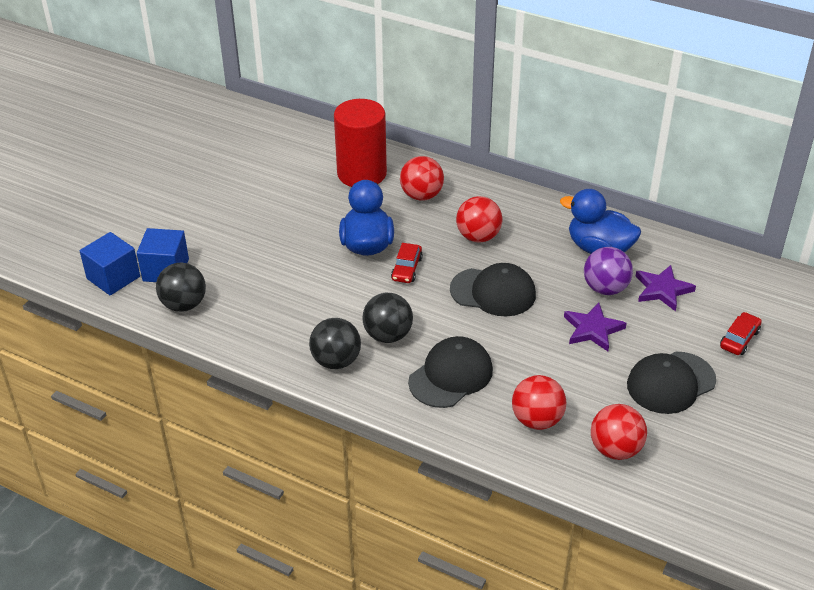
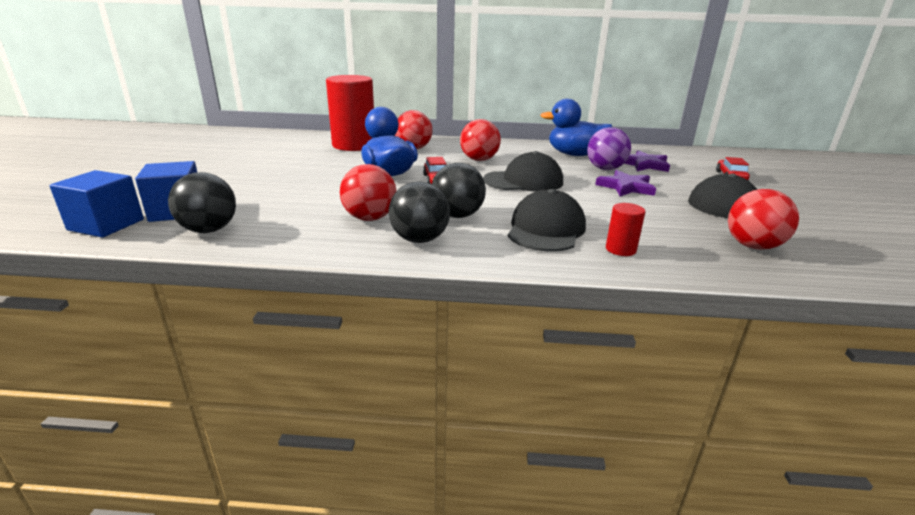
camera: 25 degrees left, 15 degrees down
(491, 419) = (620, 249): none -> red cylinder
(537, 420) = (660, 241): red ball -> red ball (370, 218)

